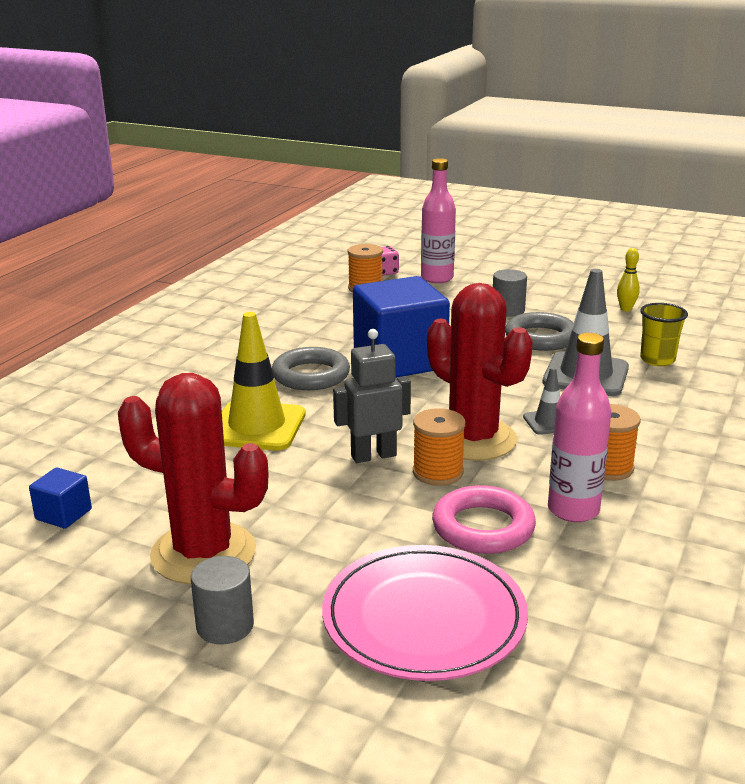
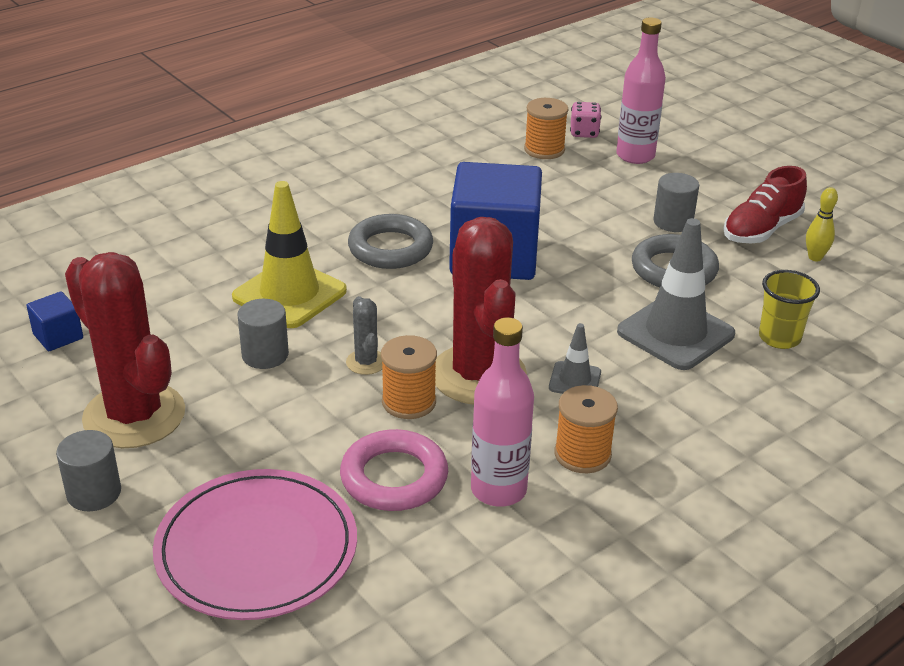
camera: 25 degrees right, 10 degrees up
(280, 474) = (265, 355): none -> grey cylinder
(373, 455) = (366, 362): grey robot -> grey cactus
(573, 302) = (761, 230): none -> red shoe

